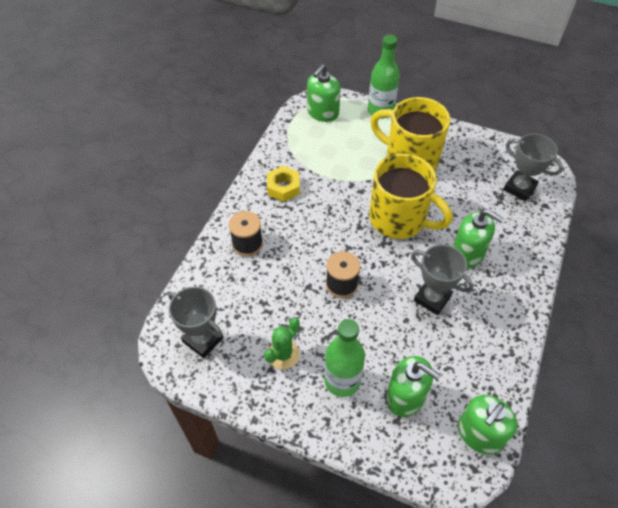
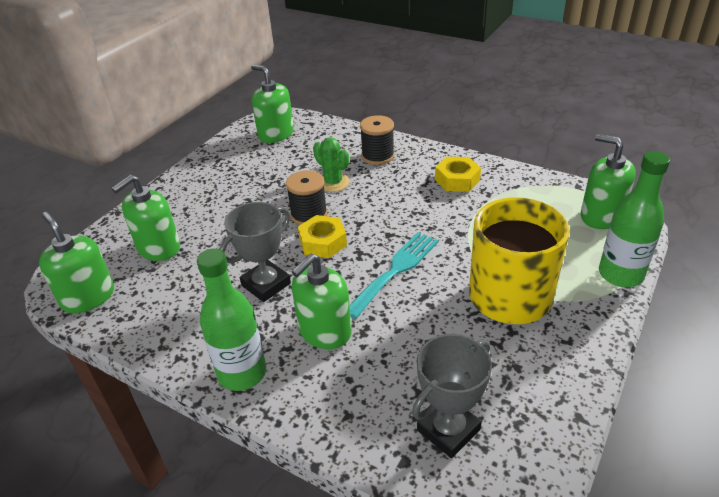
camera: 100 degrees right, 15 degrees down
(203, 340) = (276, 134): grey trophy -> green soap dispenser
(283, 354) = (242, 175): green cactus -> green cactus (333, 183)
(342, 380) = (198, 208): green bottle -> green bottle (242, 373)
(376, 268) = (323, 242): none -> yellow nut
(399, 219) = (395, 270): yellow mug -> turquoise fork

